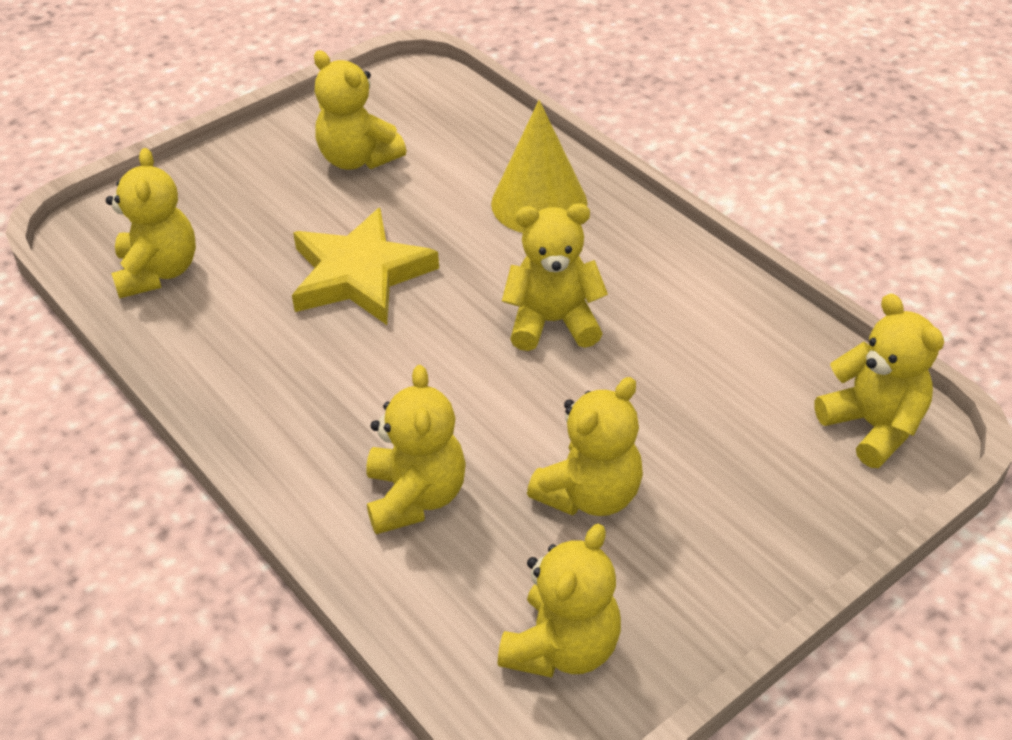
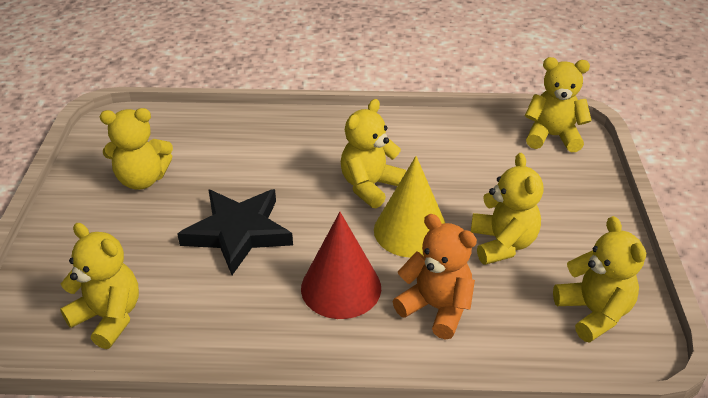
camera: 50 degrees left, 5 degrees down
(360, 274) = (238, 232): yellow star -> black star
(364, 401) = (341, 287): none -> red cone
(415, 497) = (436, 308): yellow teddy bear -> orange teddy bear
(539, 203) = (277, 140): yellow cone -> yellow cone (411, 231)

